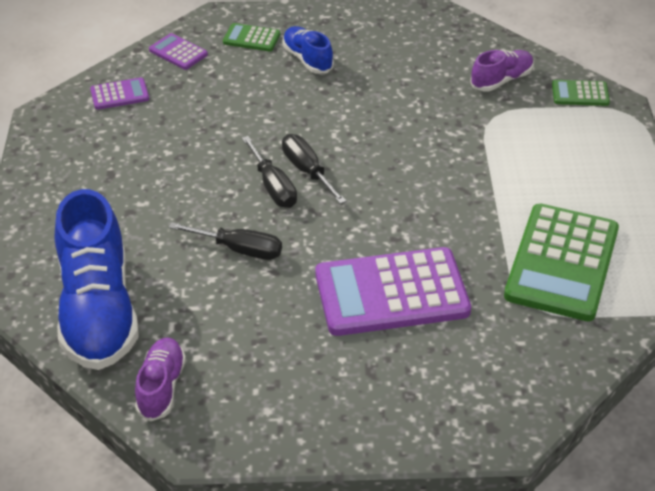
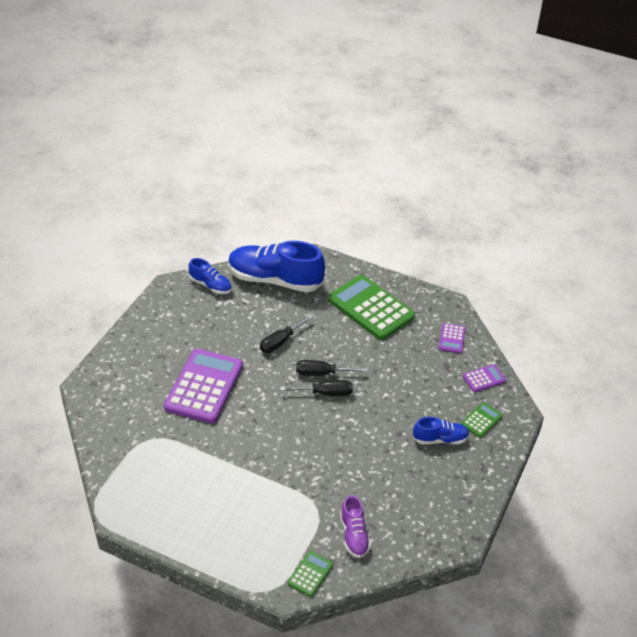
camera: 115 degrees right, 0 degrees up
(161, 387) = (210, 285): purple shoe -> blue shoe
(562, 263) = (168, 470): green calculator -> green calculator (370, 308)

